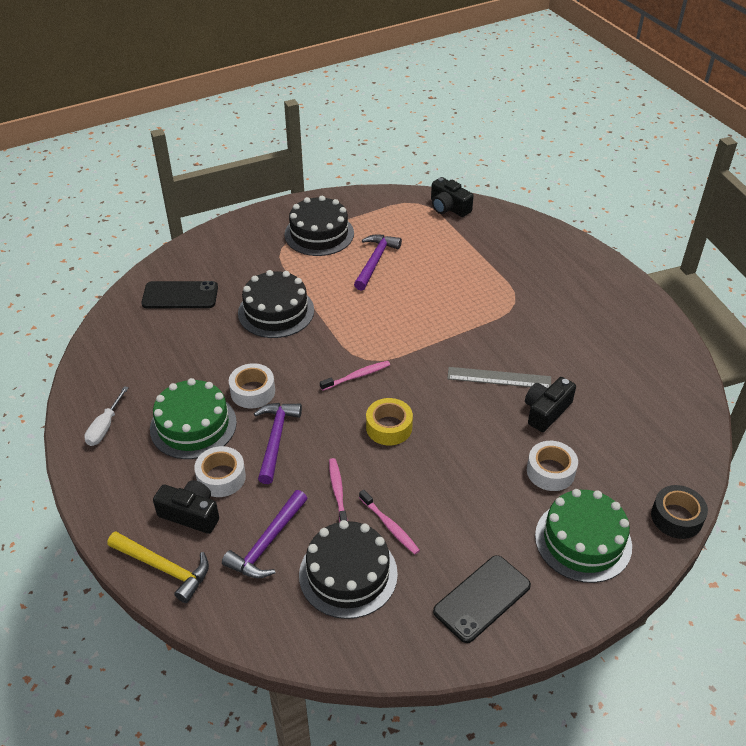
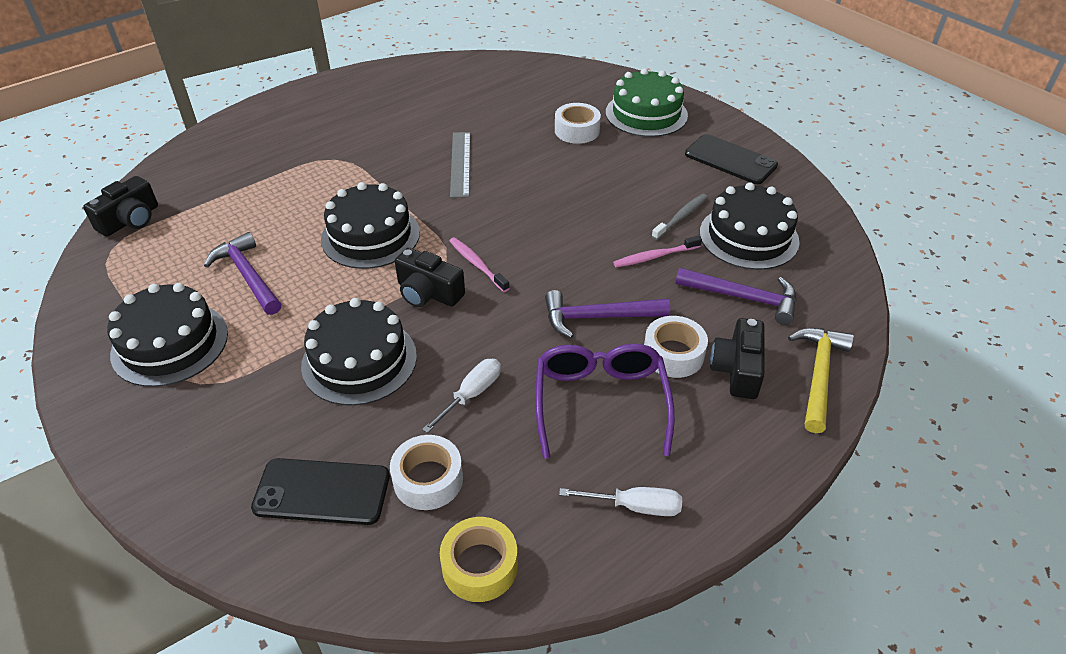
camera: 100 degrees left, 0 degrees up
(180, 295) = (322, 492): black phone -> black phone turned 75 degrees counterclockwise
(193, 425) = (600, 402): green cake -> purple glasses
(226, 361) = (472, 394): none -> white screwdriver
(253, 391) = (524, 354): white tape -> white tape (428, 479)
(375, 261) = (247, 276): purple hammer -> purple hammer turned 45 degrees clockwise
(389, 427) = (552, 231): yellow tape -> yellow tape (479, 566)
(390, 526) = (681, 217): pink toothbrush -> grey toothbrush
(406, 320) = (370, 236): none -> black cake
(546, 411) = (501, 135): black camera -> black camera (428, 293)
(676, 517) = (603, 74): black tape -> none

